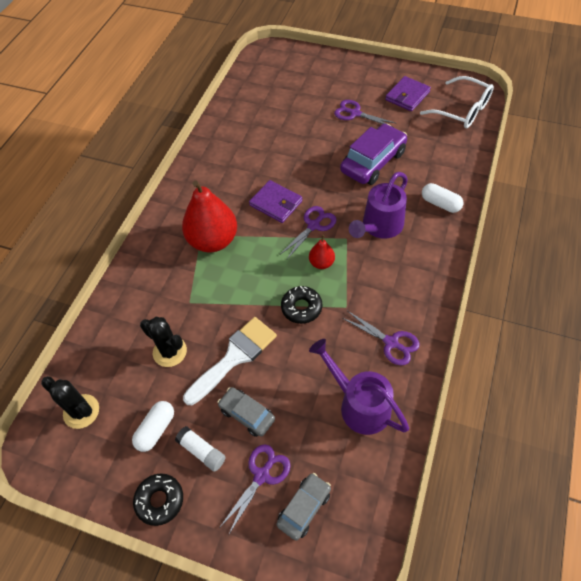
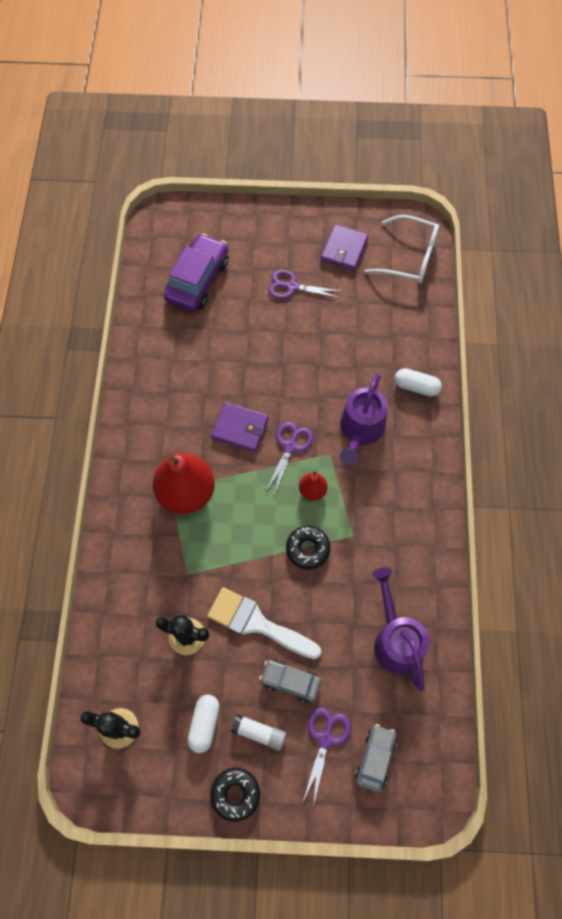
camera: 20 degrees left, 10 degrees up
(234, 357) = (257, 623): white brush -> white brush turned 90 degrees counterclockwise
(359, 404) = (395, 639): purple watering can -> purple watering can turned 45 degrees clockwise
(373, 162) = (330, 349): purple car -> purple car (197, 280)
(391, 342) = (409, 564): purple scissors -> none

